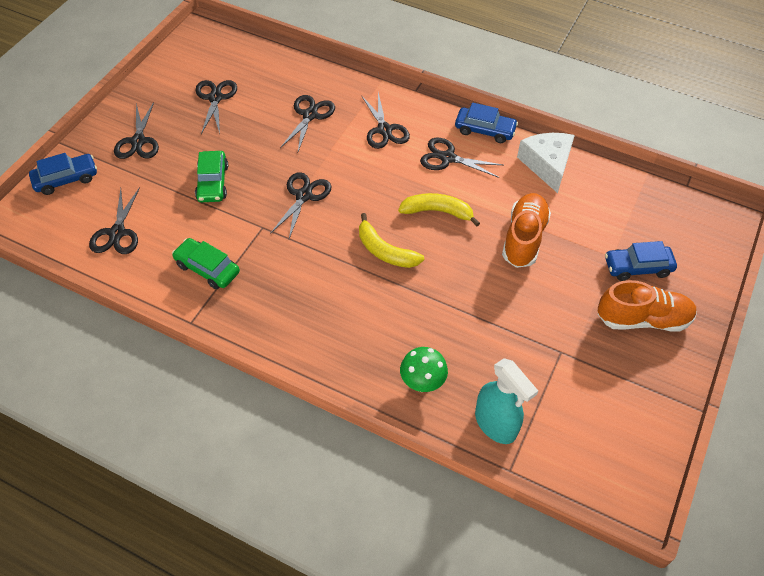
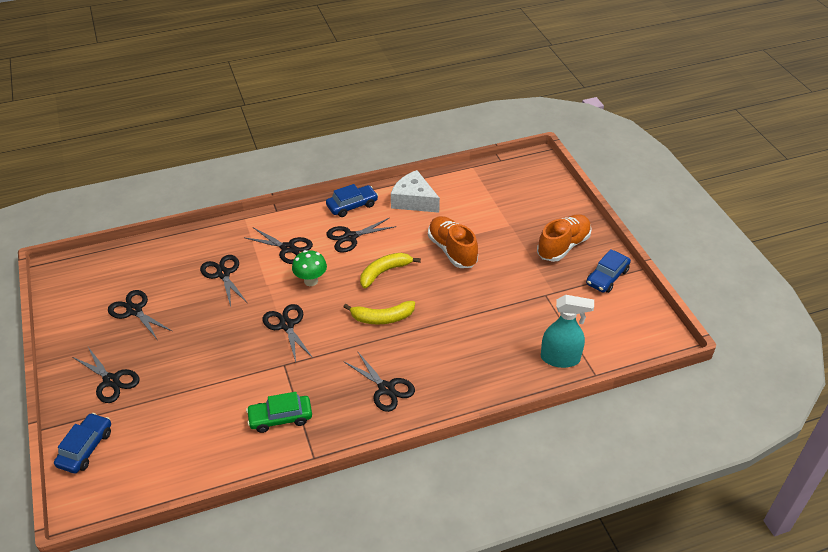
camera: 45 degrees left, 10 degrees down
(117, 233) = (181, 449): black scissors -> black scissors (386, 388)
(212, 182) = (209, 364): green car -> none
(422, 383) = (497, 371): green mushroom -> green mushroom (311, 281)
(637, 267) = (528, 221): blue car -> blue car (607, 277)

